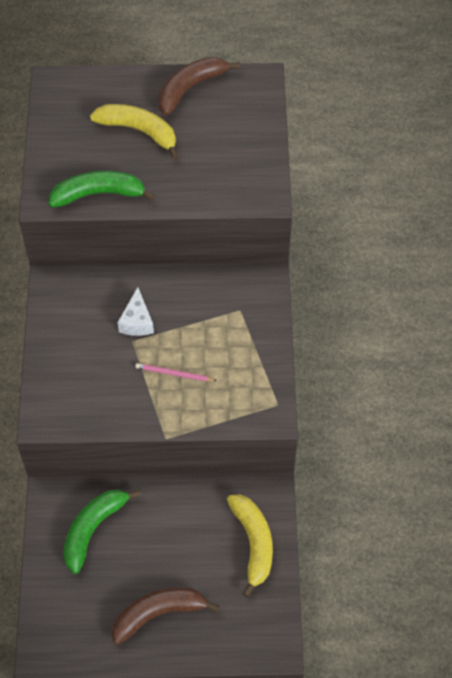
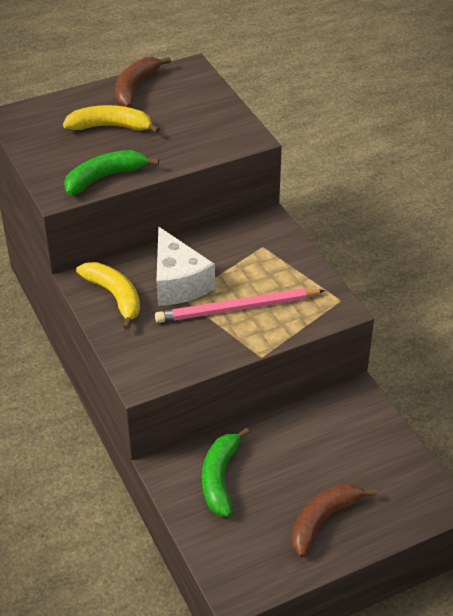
camera: 25 degrees left, 15 degrees down
(137, 321) = (178, 283): white cheese -> white cheese, size x1.79
(174, 374) = (237, 309): pink pencil -> pink pencil, size x2.14
(253, 543) = (369, 434): yellow banana -> yellow banana (115, 296)

